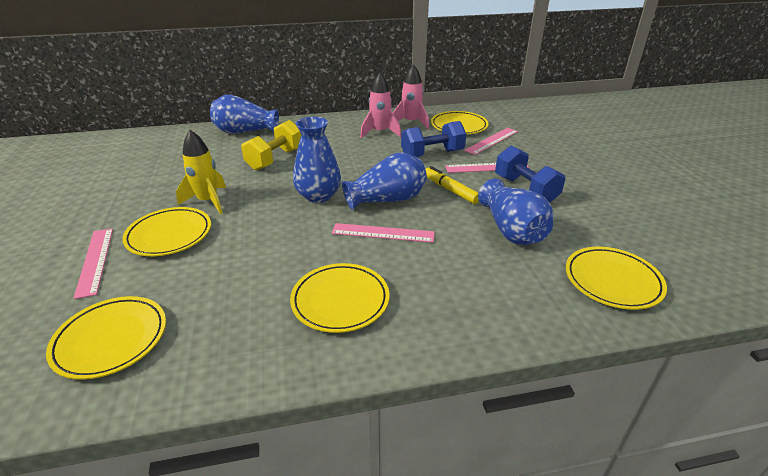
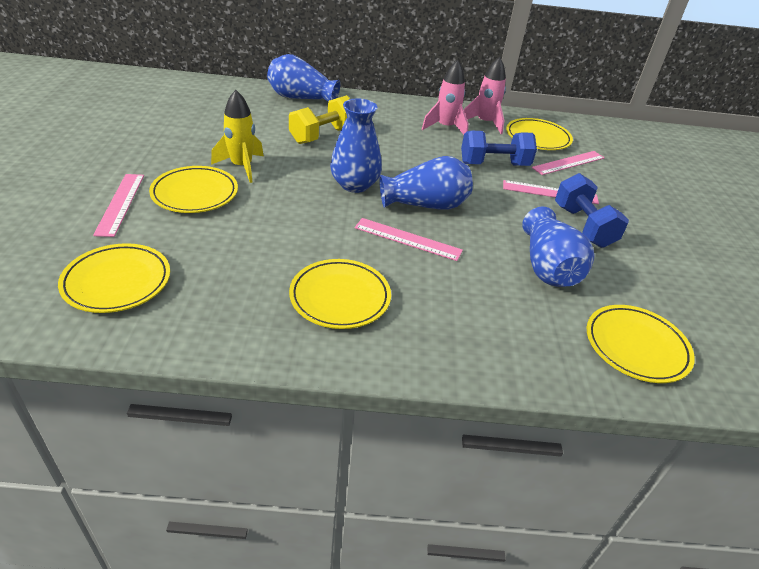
camera: 10 degrees right, 5 degrees up
(450, 190) = (498, 209): yellow marker -> none

